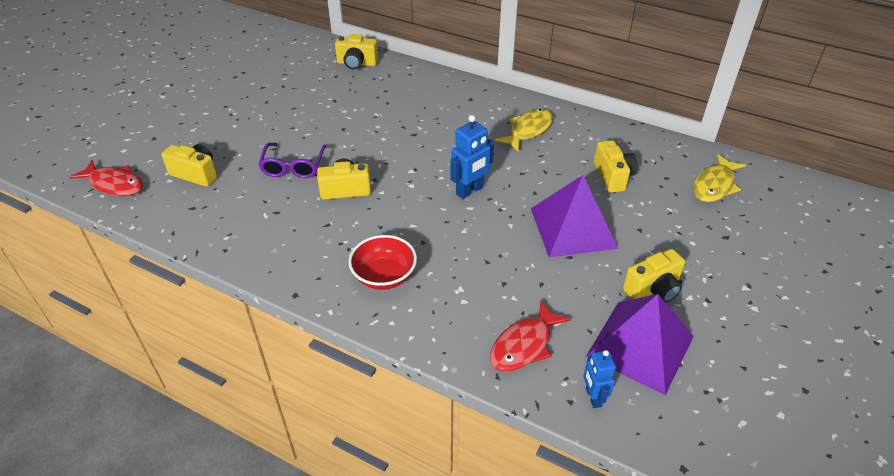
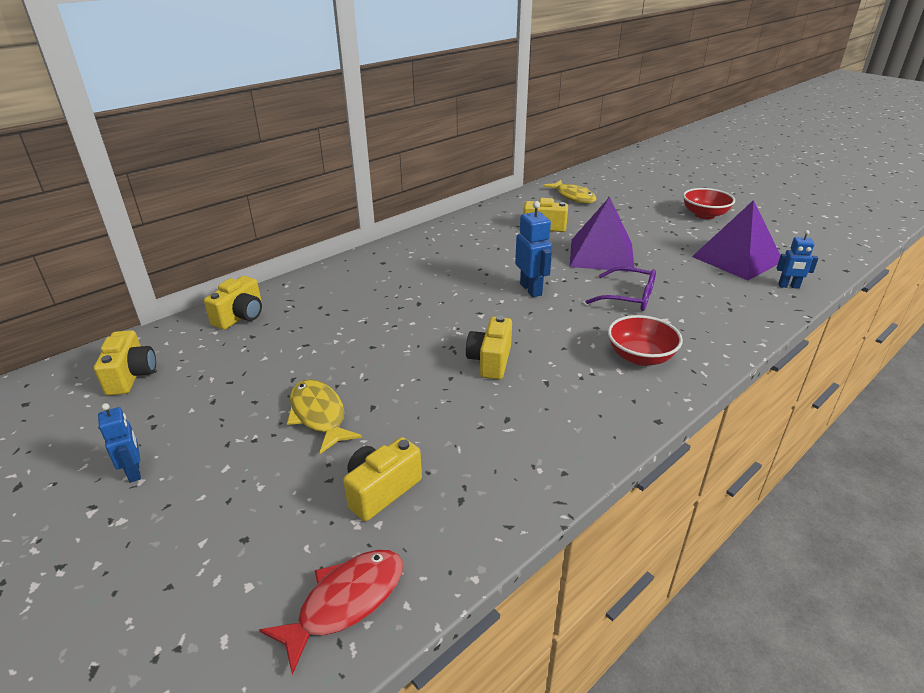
camera: 70 degrees left, 10 degrees down
(197, 86) = (134, 472): none -> blue robot
(293, 167) = (423, 394): purple glasses -> purple glasses (628, 297)
(524, 345) = (736, 302): red fish -> none
(528, 130) = (457, 245): yellow fish -> yellow fish (319, 415)
(653, 289) = (679, 241): yellow camera -> yellow camera (131, 376)
(759, 310) = (704, 215): none -> red bowl

